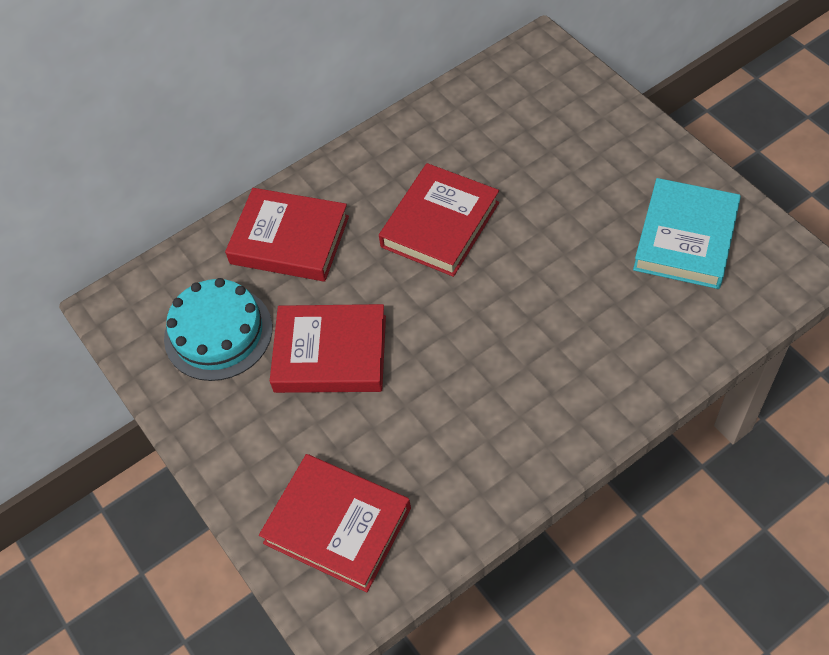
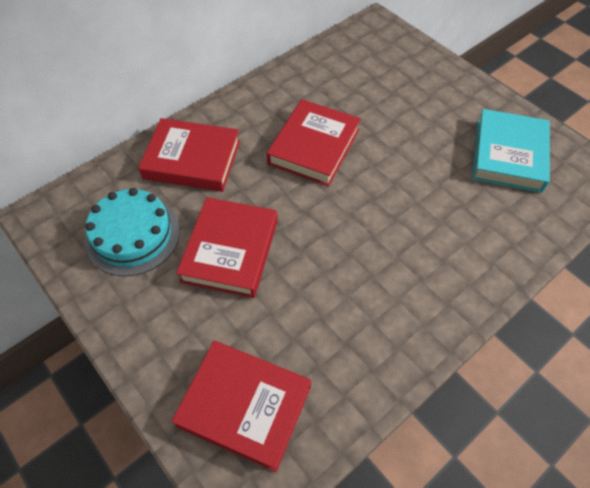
camera: 10 degrees left, 0 degrees up
(330, 354) = (230, 250): red book -> red book turned 75 degrees counterclockwise

